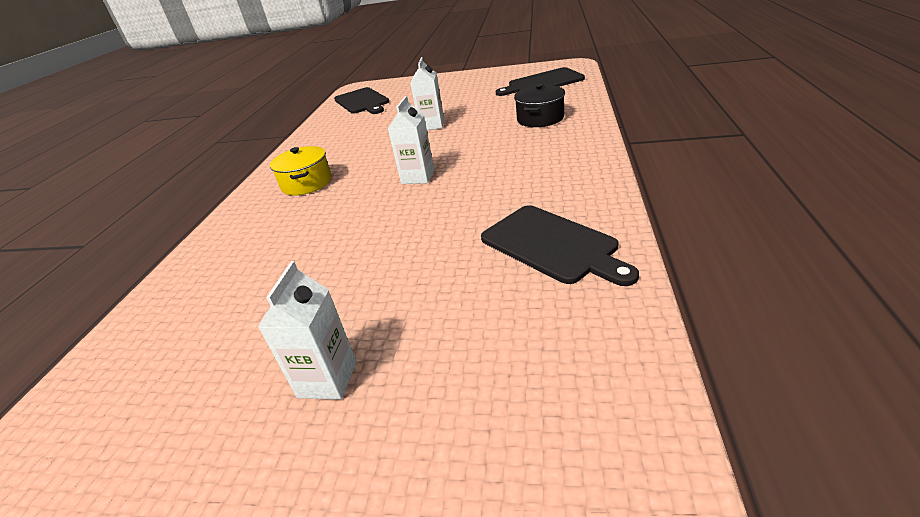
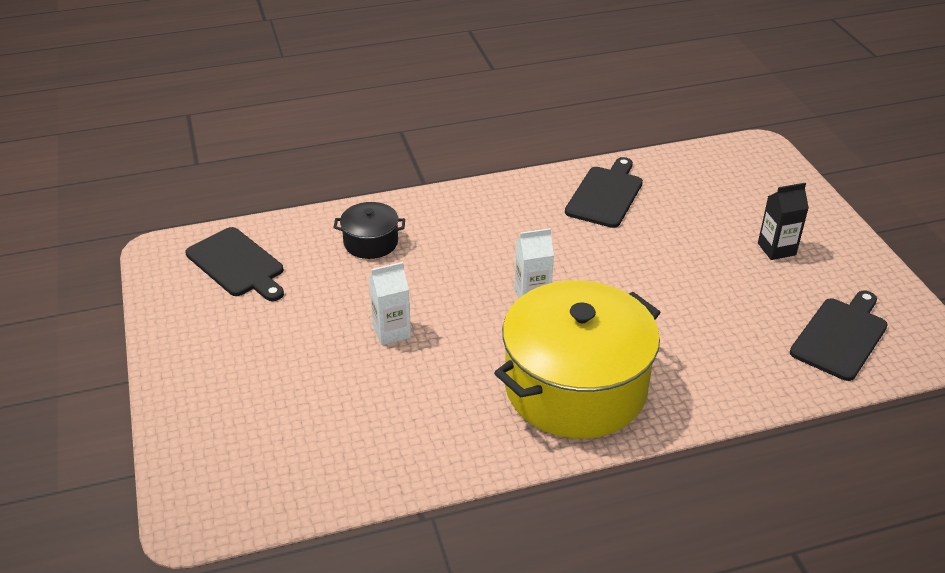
camera: 120 degrees left, 5 degrees up
(307, 183) = (575, 387): yellow pot -> yellow pot, size x2.24
(327, 379) = (776, 249): white carton -> black carton
(362, 102) = (282, 467): black cutting board -> black cutting board (841, 336)

